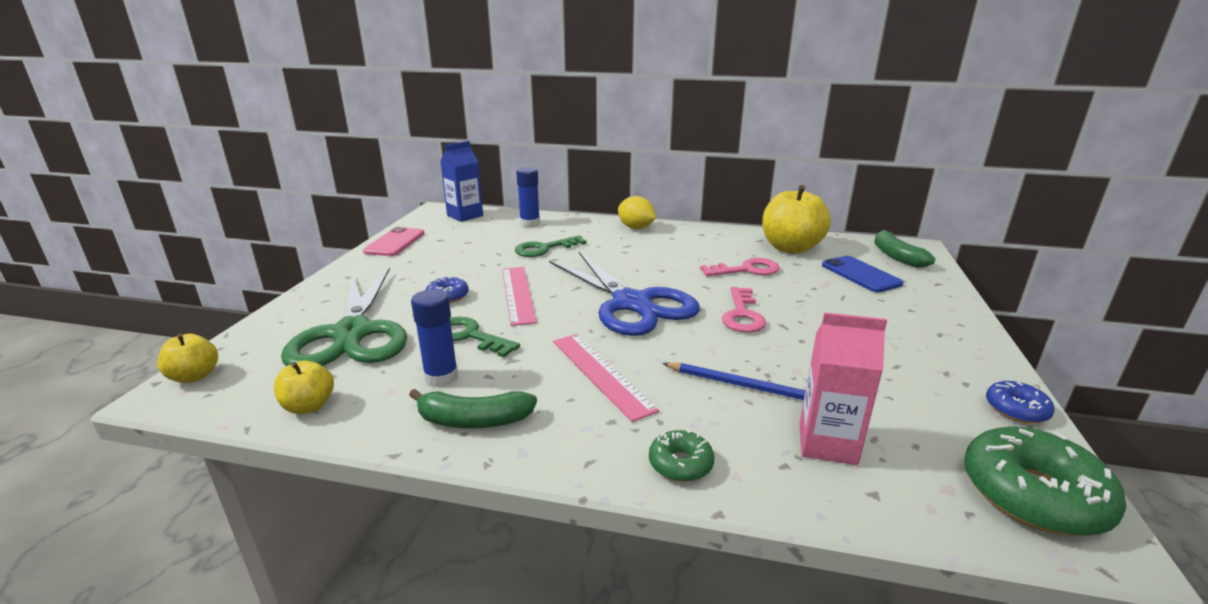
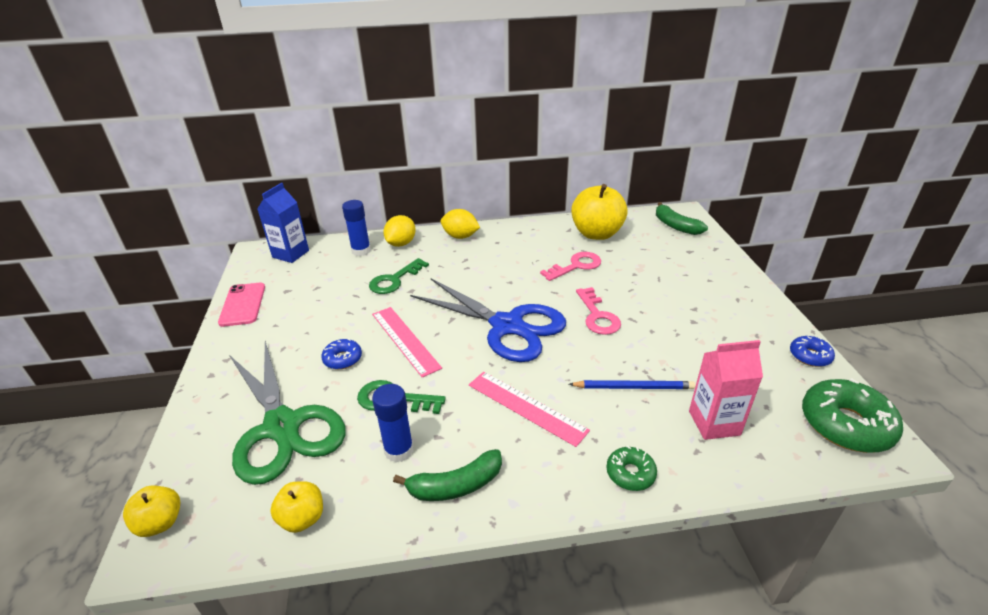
camera: 20 degrees left, 10 degrees up
(572, 224) = (401, 244): none -> yellow lemon
(861, 274) = (660, 251): blue phone -> none

